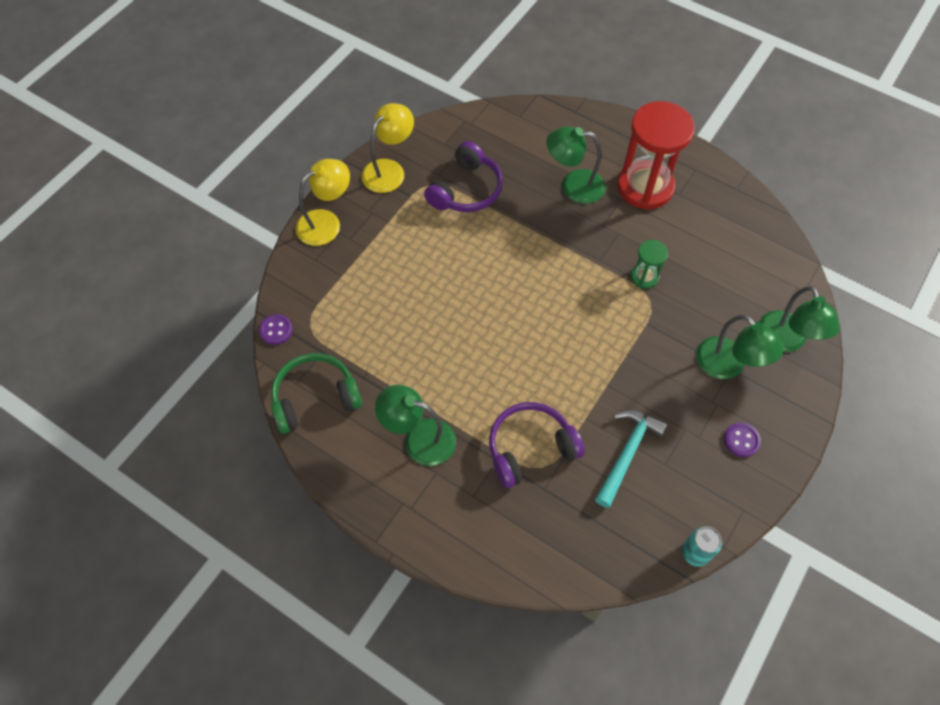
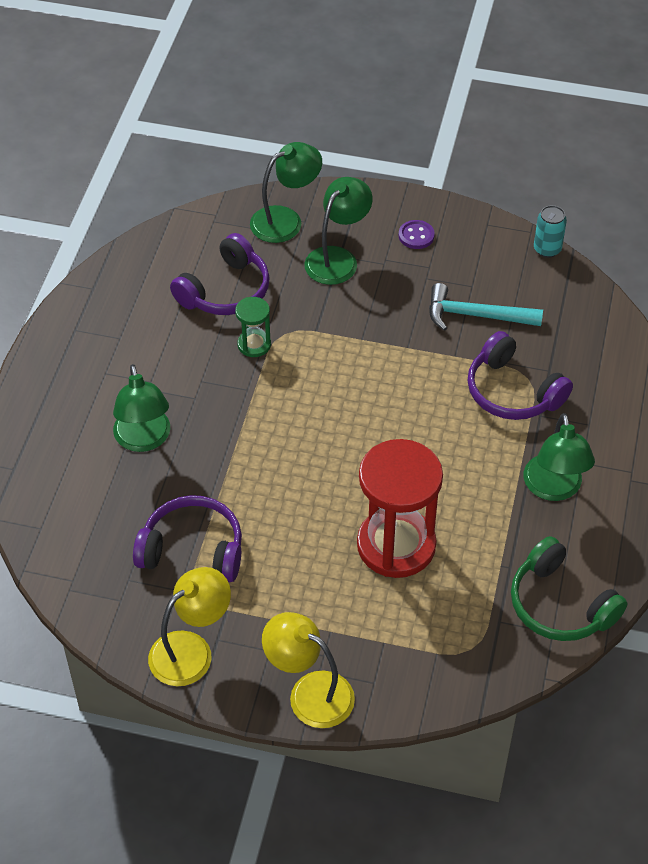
camera: 110 degrees left, 10 degrees down
(276, 330) = (495, 683): purple button -> none
(389, 170) = (191, 650): yellow lamp -> yellow lamp turned 120 degrees clockwise
(645, 187) = (120, 370): red hourglass -> red hourglass (396, 545)
(710, 273) = (225, 291): none -> purple headphones

